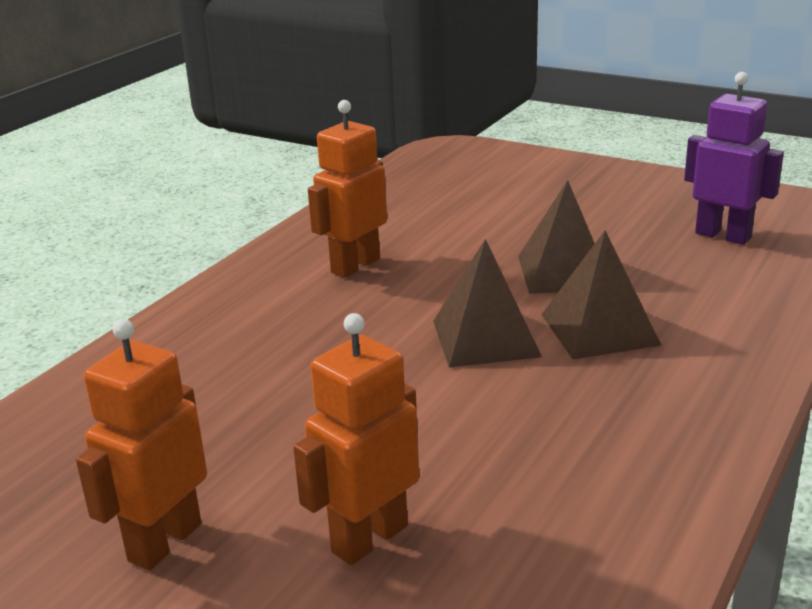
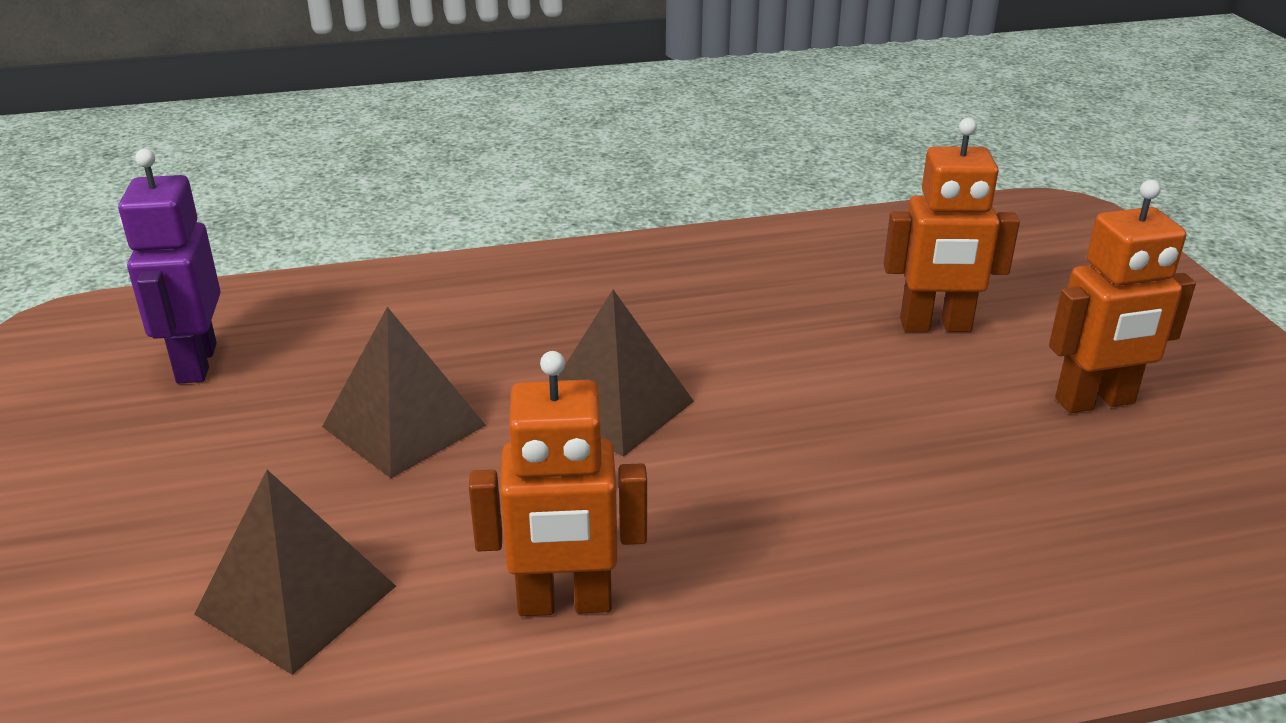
camera: 135 degrees left, 5 degrees up
(599, 329) = (516, 355): brown pyramid -> brown pyramid (296, 600)

